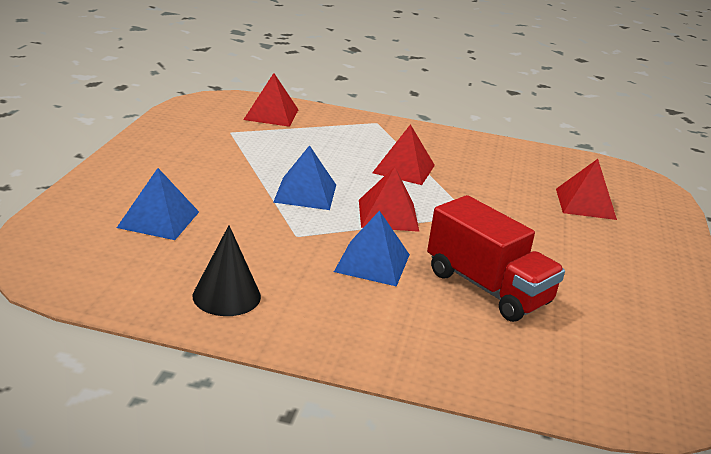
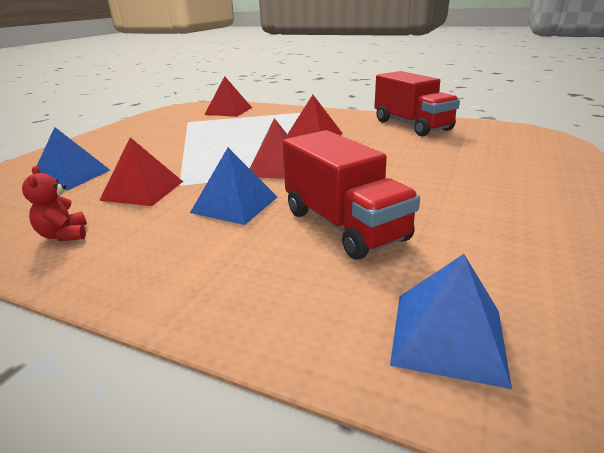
camera: 15 degrees right, 0 degrees up
(226, 296) = (64, 235): black cone -> red teddy bear
(305, 193) = (214, 155): blue pyramid -> blue pyramid (448, 336)
(507, 156) = (411, 125): none -> red truck
(585, 203) = (478, 154): red pyramid -> red pyramid (142, 190)

